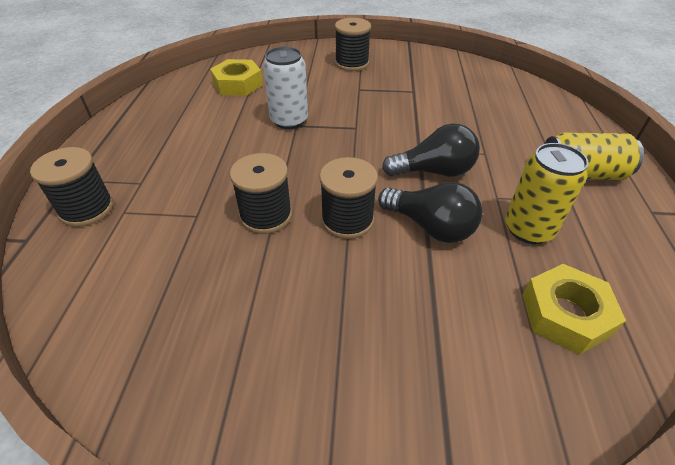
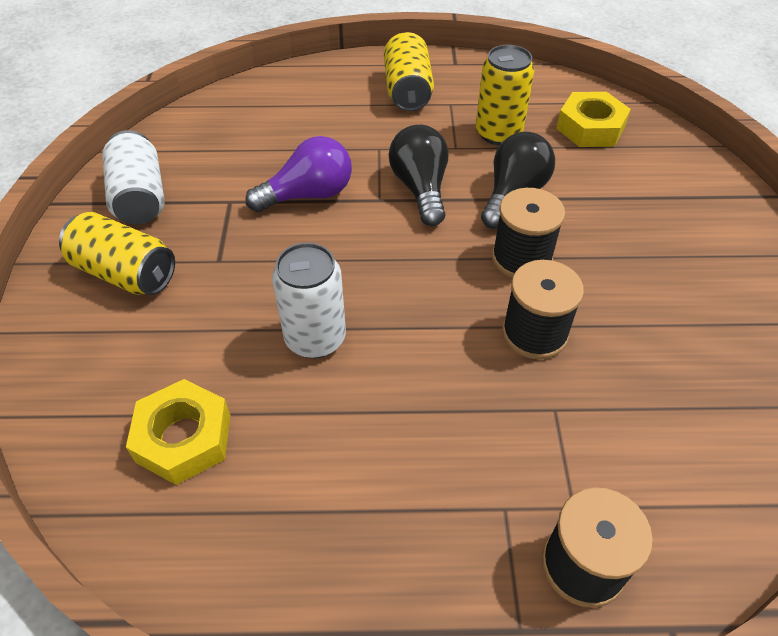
camera: 95 degrees left, 5 degrees up
(352, 63) = (125, 273): black spool -> yellow can
(415, 63) = (140, 197): none -> white can
(422, 119) = (308, 195): none -> purple light bulb

